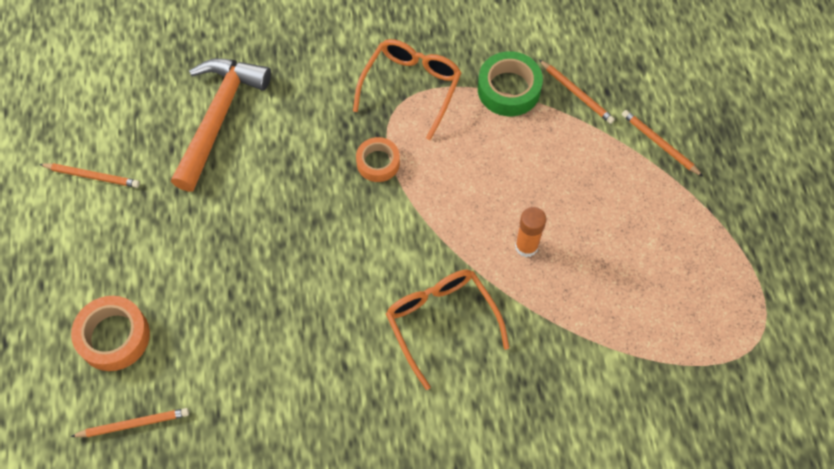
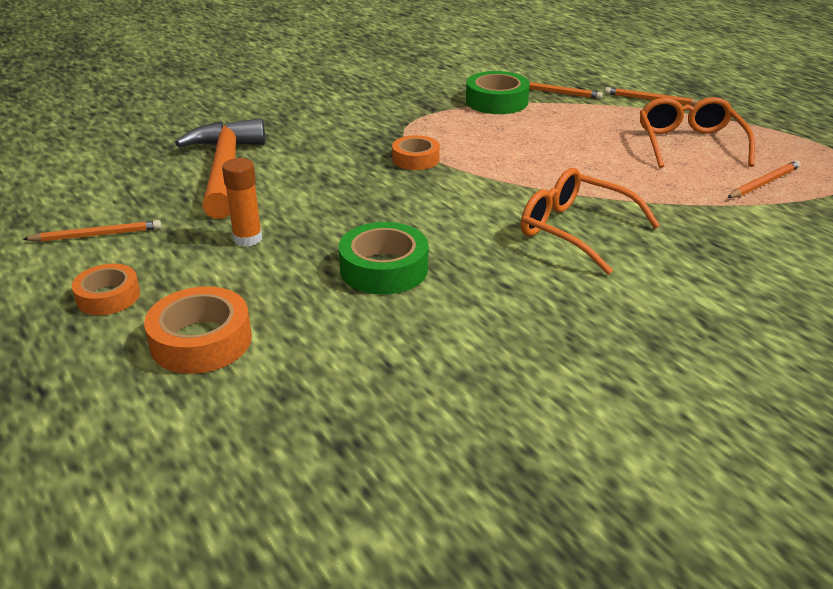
camera: 25 degrees left, 30 degrees down
(74, 259) = (108, 296): none -> orange tape
(133, 424) = (279, 406): orange pencil -> orange pencil (764, 183)
(270, 308) = (384, 269): none -> green tape
(411, 87) = (408, 117): orange glasses -> orange glasses (689, 144)
(526, 246) = (604, 170): orange glue stick -> orange glue stick (247, 239)

